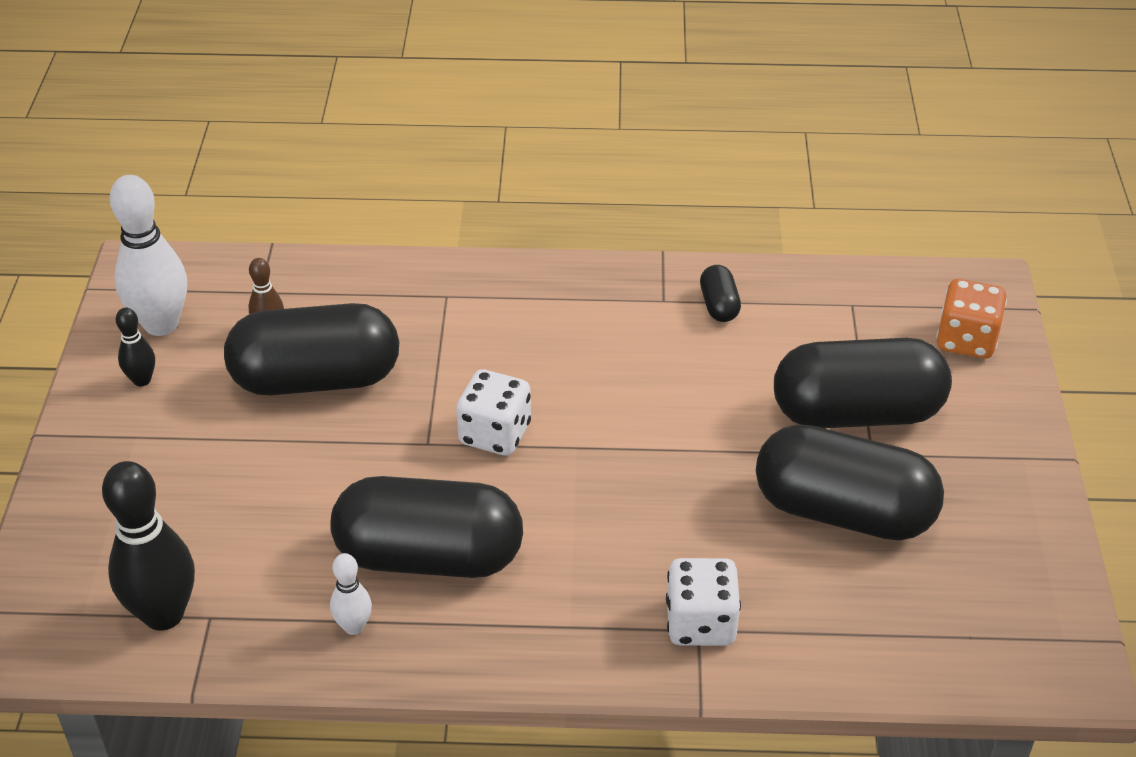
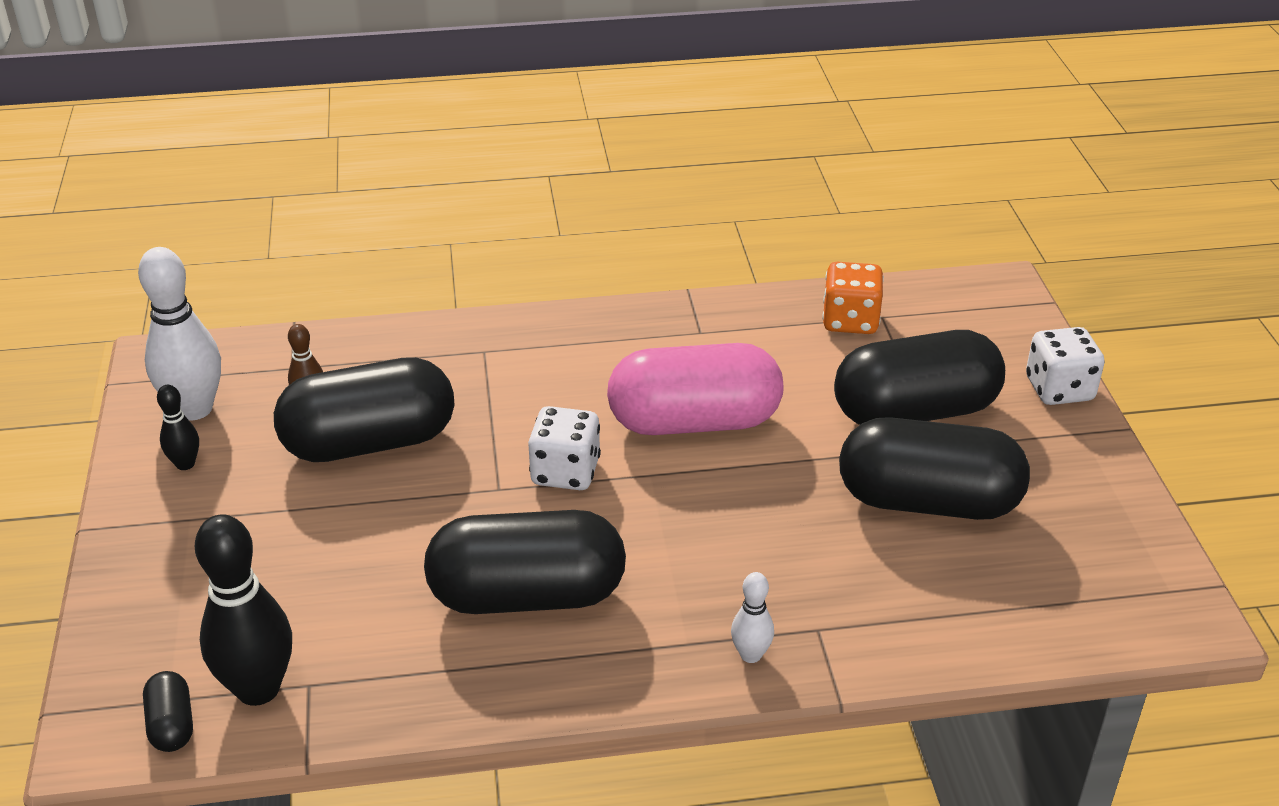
camera: 10 degrees left, 5 degrees down
(354, 626) = (465, 673): white bowling pin -> white bowling pin (751, 655)
(633, 397) = (694, 422): none -> pink capsule
(700, 623) = (818, 623): white dice -> white dice (1059, 389)
(719, 305) = (755, 331): black capsule -> black capsule (172, 725)
(966, 340) = (998, 336): orange dice -> orange dice (850, 321)

